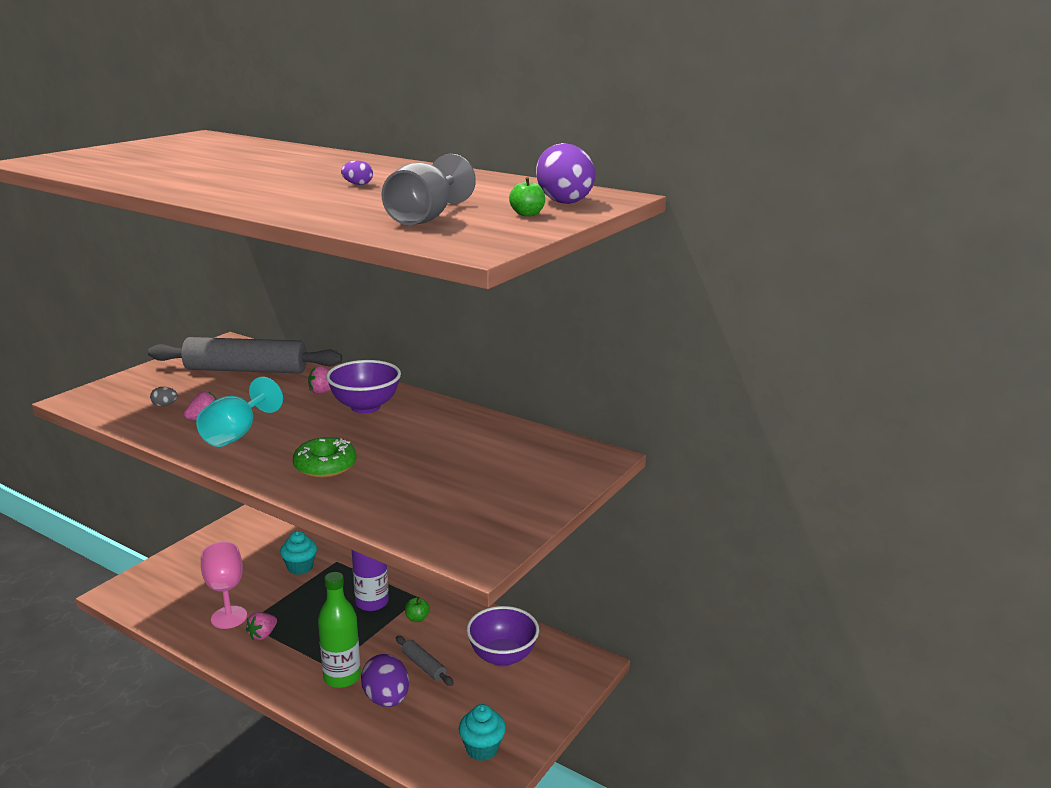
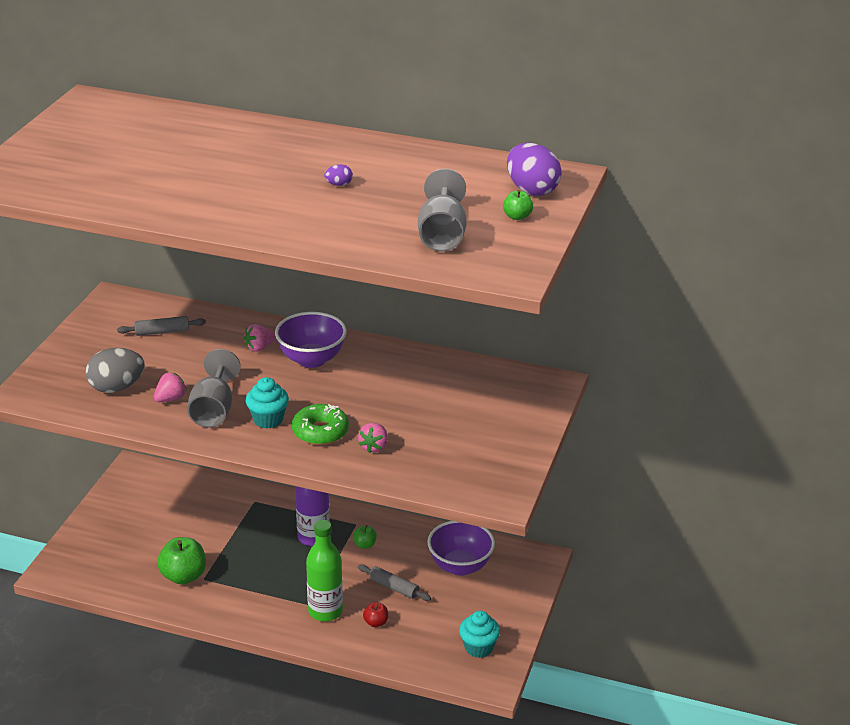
camera: 15 degrees left, 10 degrees up
(165, 405) = (116, 387): grey egg -> grey egg, size x2.24
(229, 617) = (183, 576): pink goblet -> green apple
(236, 434) = (213, 410): turquoise goblet -> grey goblet
(246, 370) = (162, 332): grey rolling pin -> grey rolling pin, size x0.44
(263, 635) = (227, 587): pink strawberry -> pink strawberry (374, 447)
(300, 567) = (222, 514): turquoise cupcake -> turquoise cupcake (268, 419)
(386, 699) = (376, 622): purple egg -> red apple

